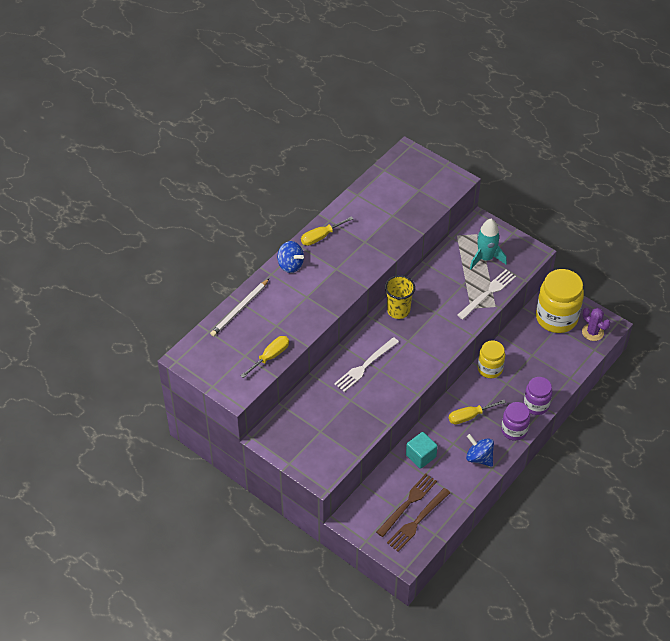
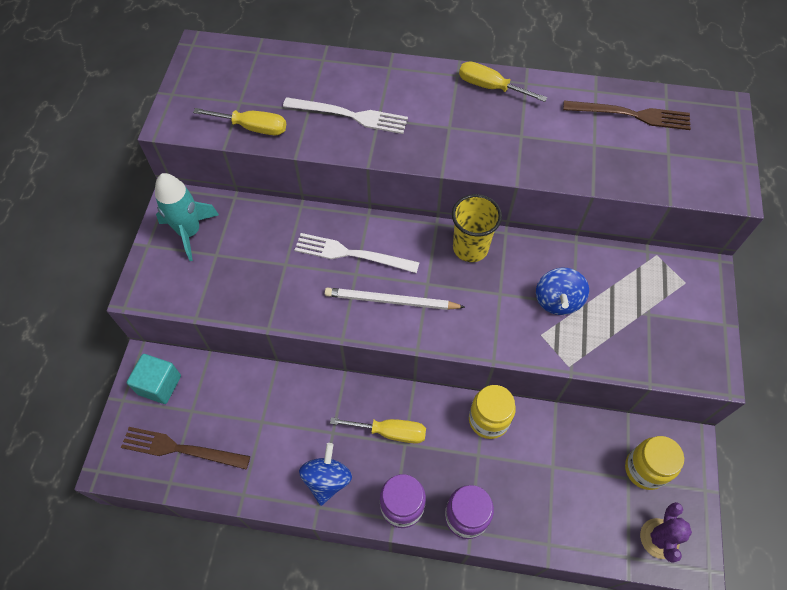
camera: 60 degrees right, 10 degrees up
(239, 309) = (310, 64): white pencil -> white pencil (391, 301)
(290, 265) = (418, 79): blue spinning top -> blue spinning top (557, 301)
(408, 503) = (204, 423): brown fork -> brown fork (631, 115)
(421, 456) = (289, 401): turquoise cube -> turquoise cube (159, 385)
(469, 416) = (390, 432): yellow screwdriver -> yellow screwdriver turned 150 degrees clockwise
(485, 258) = (646, 311): turquoise rocket -> turquoise rocket (189, 232)
(488, 293) = (585, 344): white fork -> white fork (350, 115)
(556, 318) = (645, 469): yellow jar -> yellow jar, size x0.58

